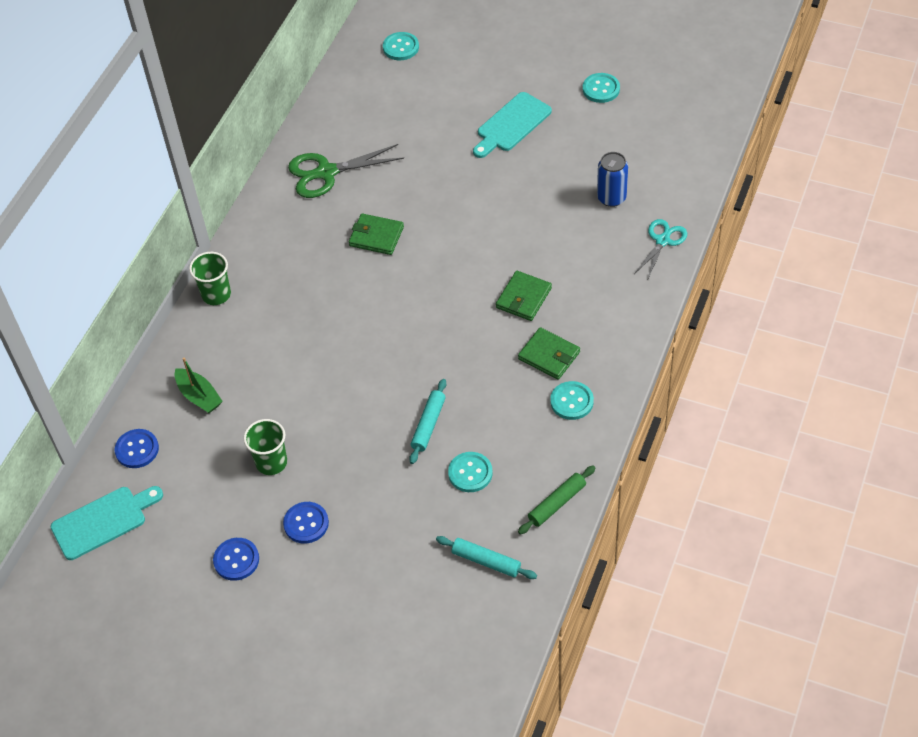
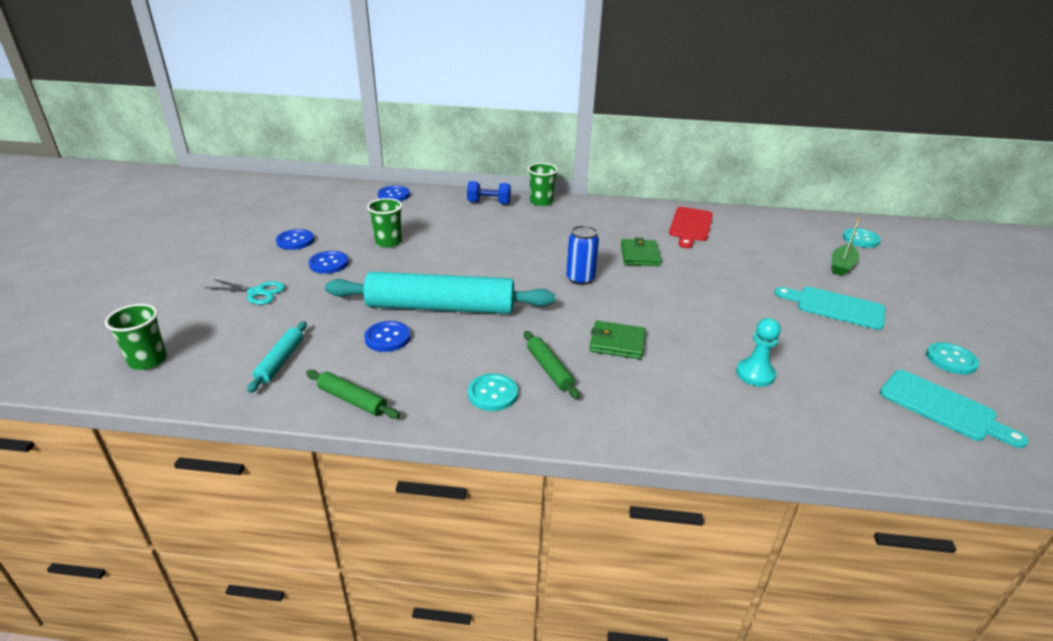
camera: 70 degrees right, 20 degrees down
(103, 521) = (332, 193): turquoise cutting board -> turquoise cutting board (942, 408)
(199, 396) = (445, 208): green boat -> green boat (842, 266)
(200, 348) = (489, 203): none -> blue dumbbell
(327, 173) = (690, 226): green scissors -> red cutting board
(428, 425) = (440, 307): turquoise rolling pin -> turquoise rolling pin, size x2.27
(456, 675) = (148, 360): none -> green cup
(470, 473) = (387, 338): turquoise button -> blue button
(549, 355) = (549, 369): green wallet -> green rolling pin
(588, 219) = (755, 374): none -> turquoise pawn
(611, 198) = (800, 388): blue can -> blue can (580, 279)
(662, 241) = (768, 440): turquoise scissors -> turquoise scissors (256, 292)

